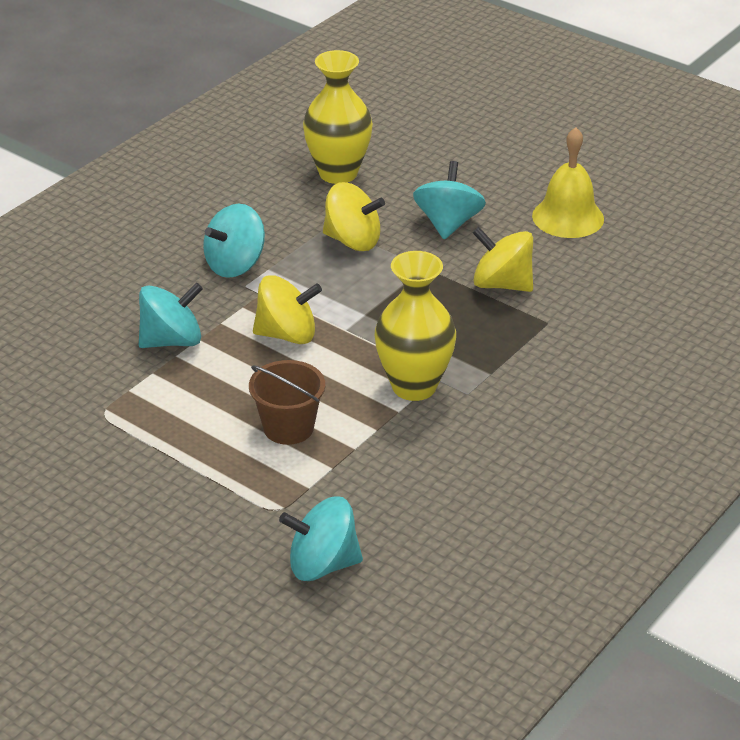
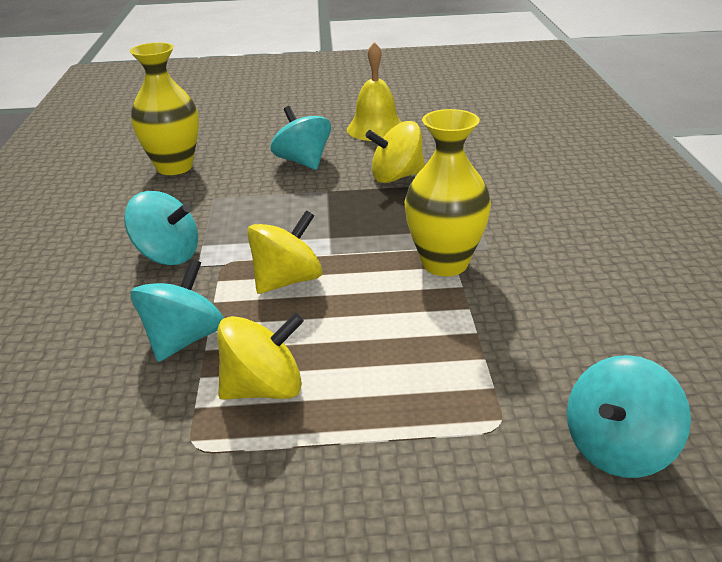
camera: 40 degrees left, 5 degrees down
(235, 265) = (168, 255): turquoise spinning top -> turquoise spinning top turned 75 degrees counterclockwise
(288, 427) = (398, 349): brown bucket -> none
(353, 241) = (247, 199): yellow spinning top -> yellow spinning top (264, 388)

